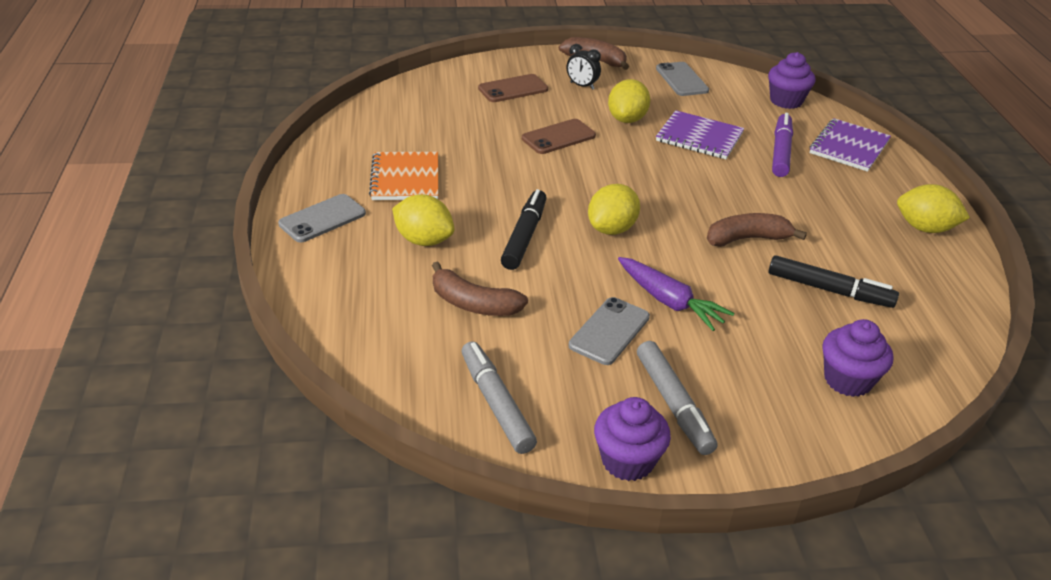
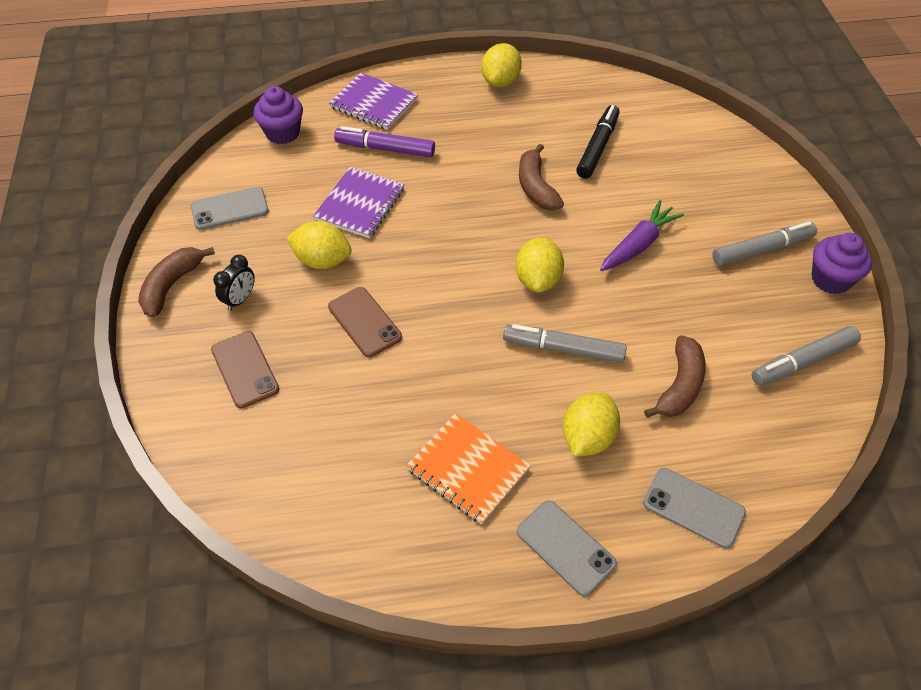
camera: 90 degrees left, 15 degrees up
(405, 178) = (468, 469): orange notebook -> orange notebook turned 45 degrees clockwise
(524, 236) = (563, 349): black marker -> grey marker
(609, 331) = (689, 286): grey phone -> grey phone (693, 508)
(611, 229) = (538, 280): yellow lemon -> yellow lemon turned 60 degrees clockwise
(847, 380) = (702, 153): purple cupcake -> none

